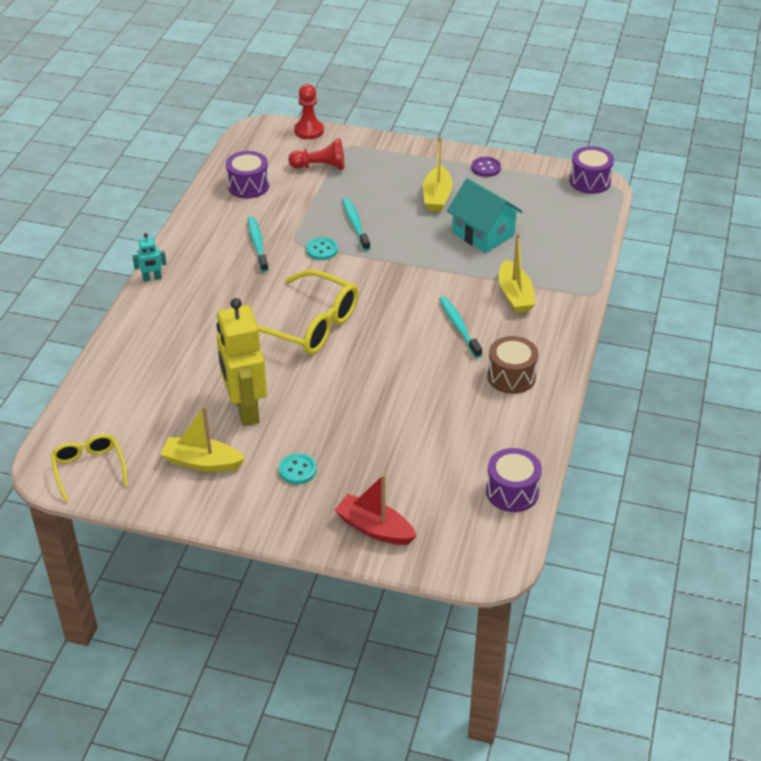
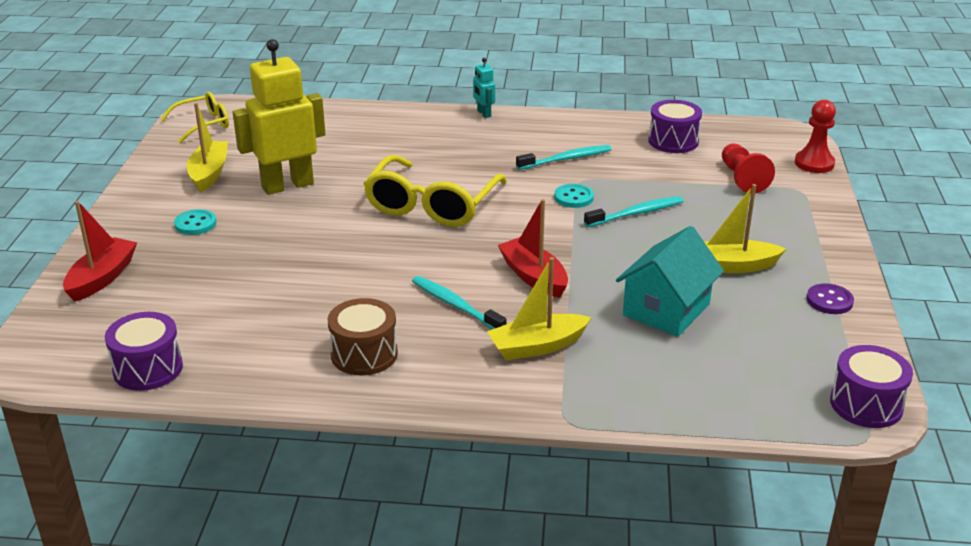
camera: 80 degrees right, 10 degrees down
(429, 285) = (533, 277): none -> red boat
(459, 327) = (455, 305): turquoise toothbrush -> turquoise toothbrush turned 105 degrees counterclockwise

